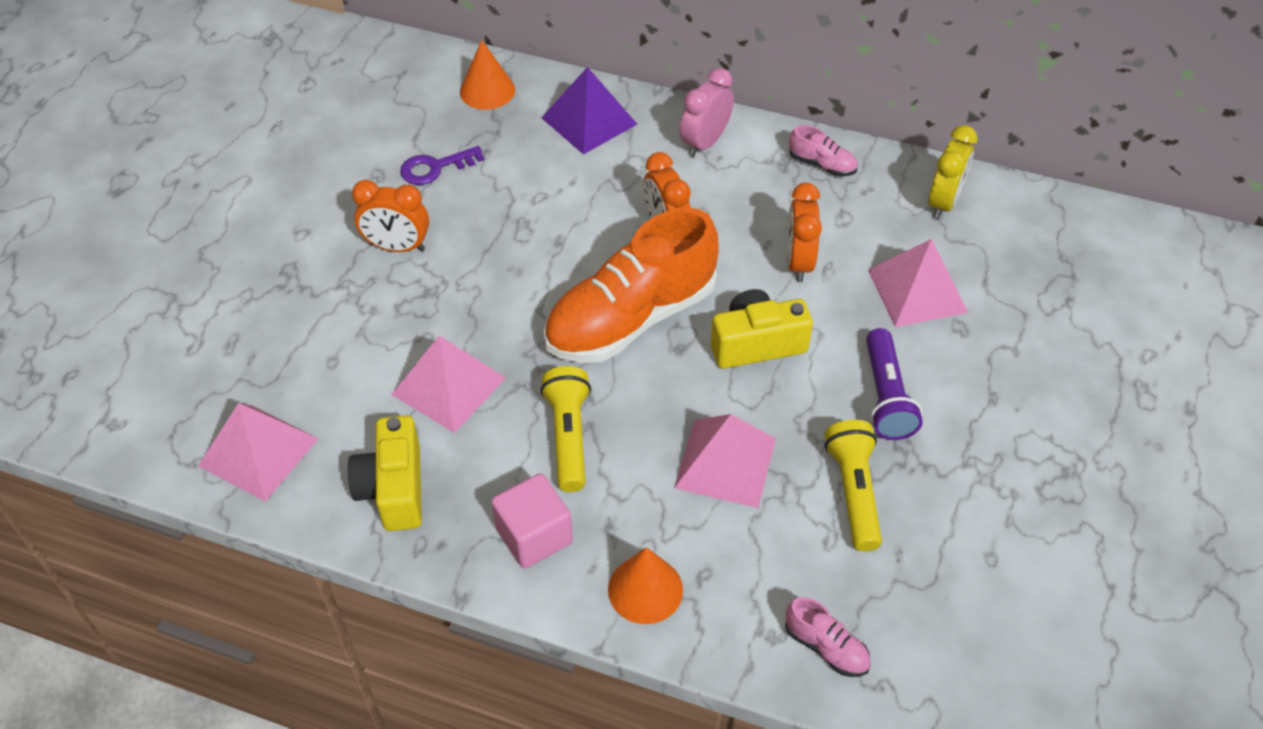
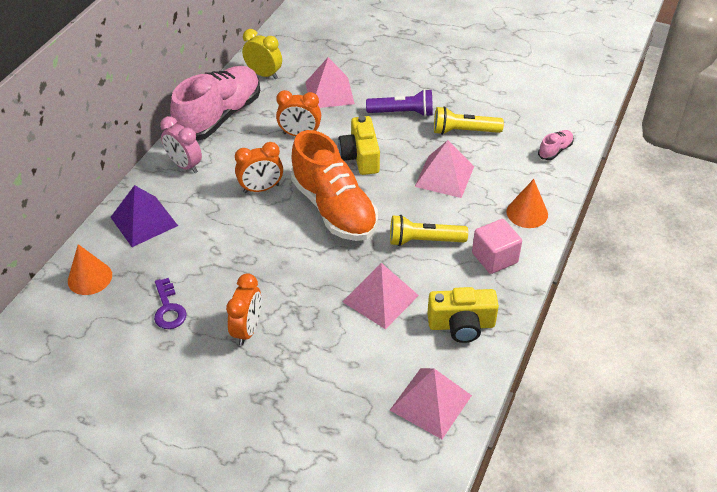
camera: 85 degrees left, 5 degrees down
(822, 164) = (220, 116): pink shoe -> pink shoe, size x2.46

